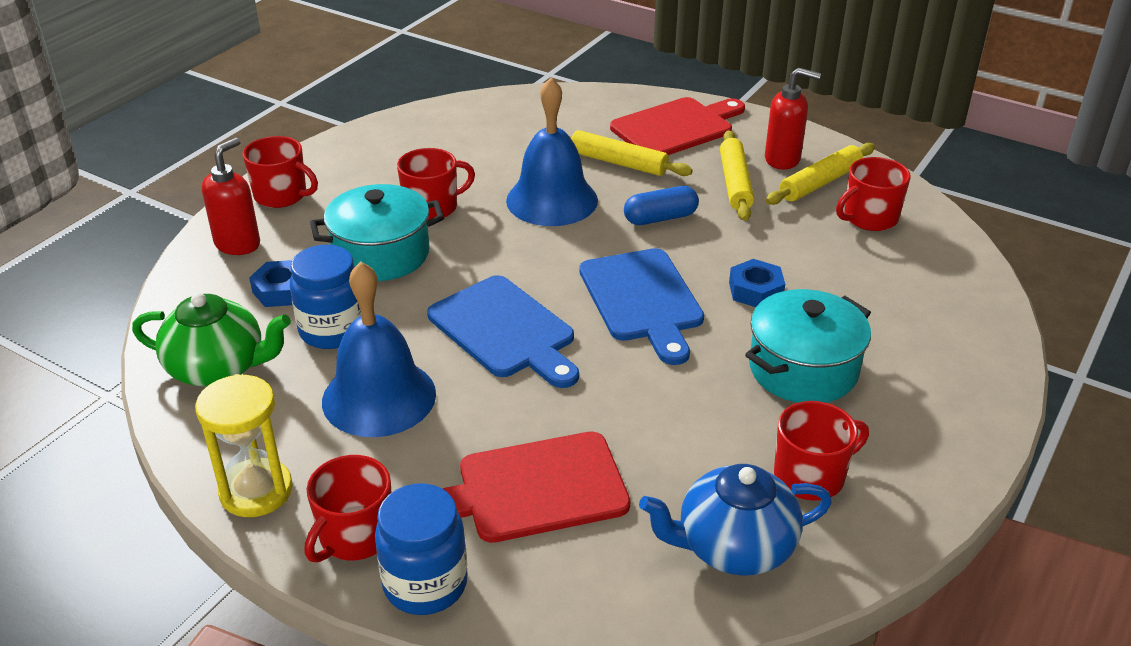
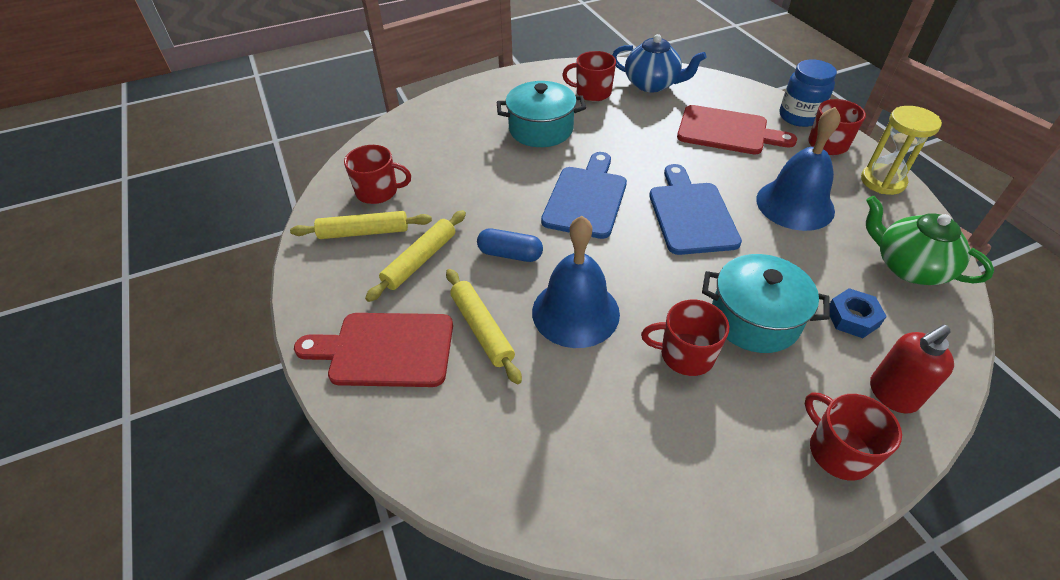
camera: 145 degrees left, 10 degrees up
(332, 330) = (815, 263): blue jar -> none
(755, 291) = (512, 176): blue nut -> none
(783, 159) = (356, 266): red soap dispenser -> none

